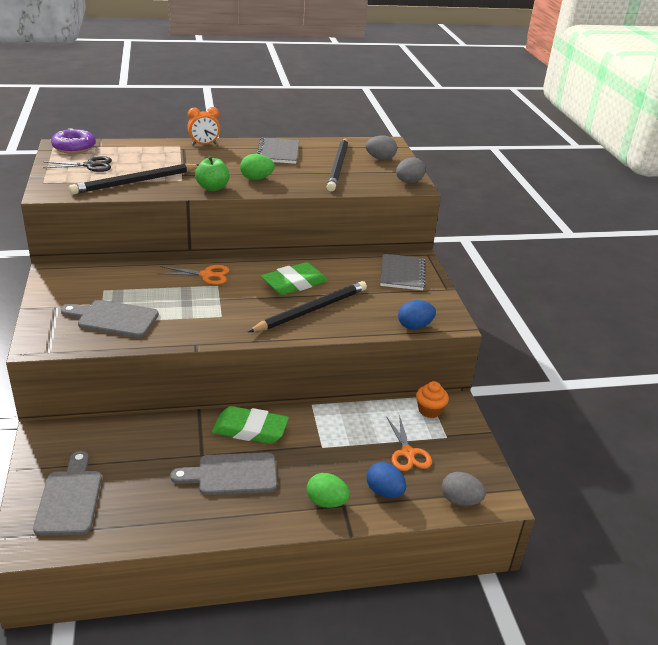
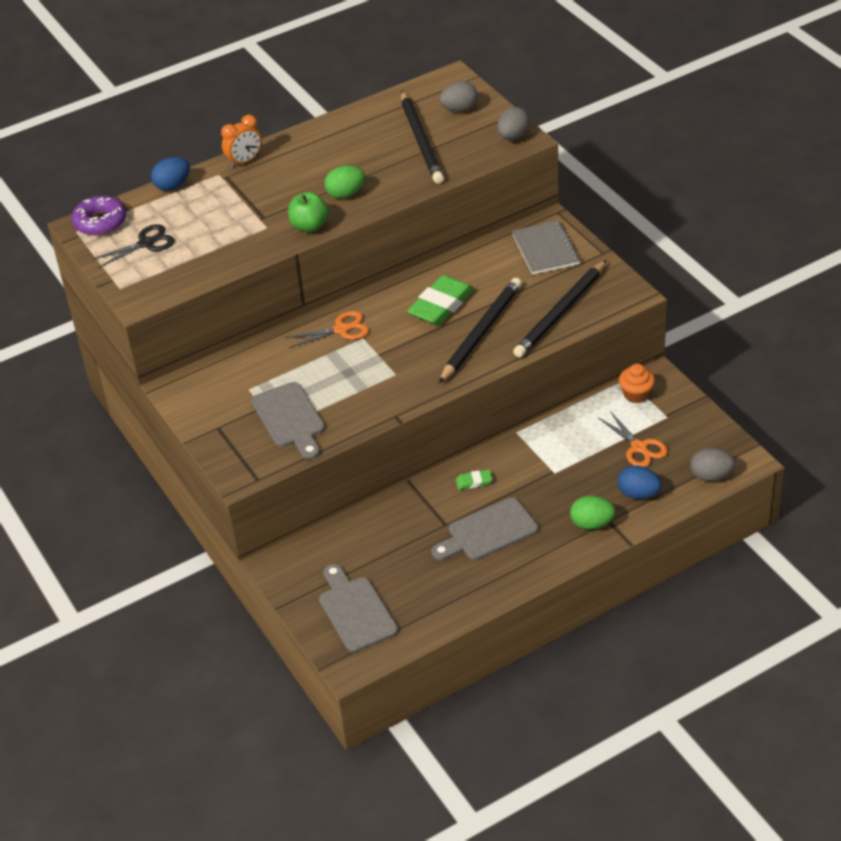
camera: 15 degrees left, 10 degrees up
(114, 319) = (290, 418): grey cutting board -> grey cutting board turned 105 degrees counterclockwise
(135, 182) = (219, 249): black pencil -> black pencil (561, 312)
(250, 430) = (474, 482): green eraser -> green eraser, size x0.45
(278, 152) = (338, 142): grey notebook -> none
(414, 326) = (595, 313): blue egg -> blue egg (172, 186)

